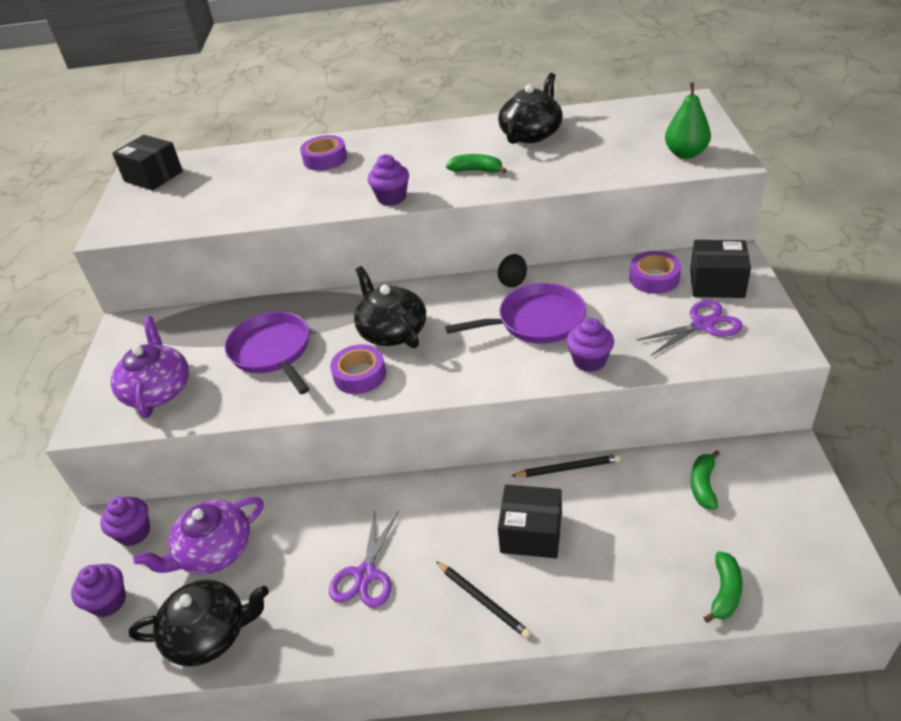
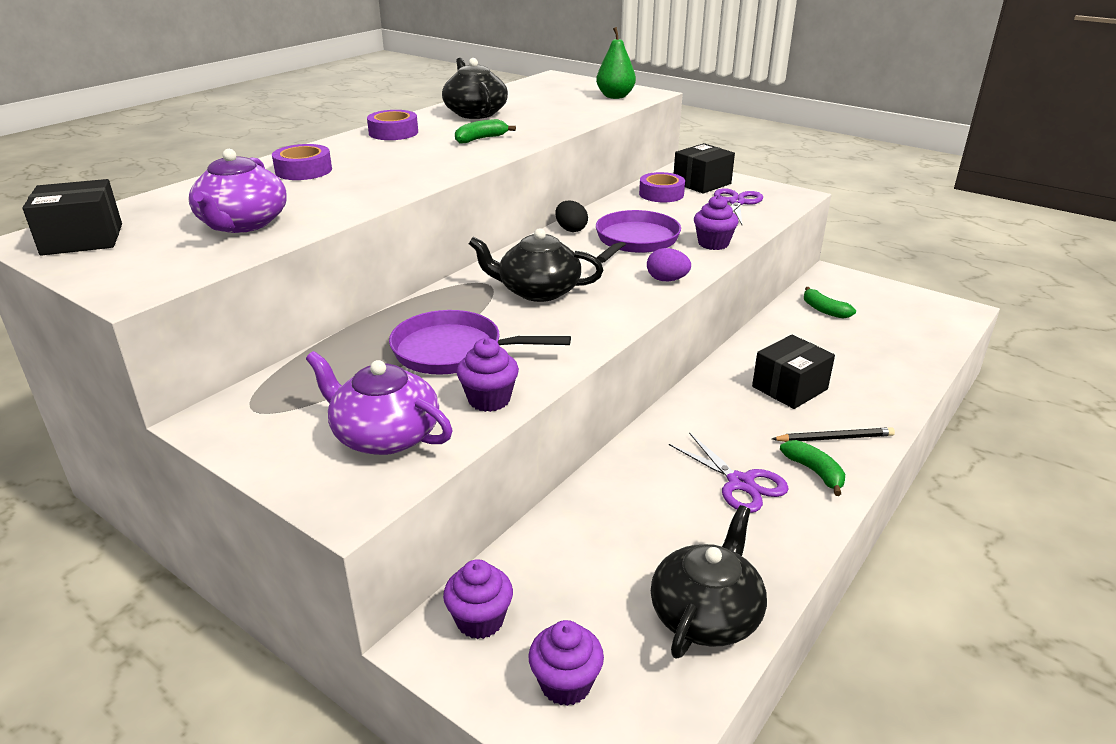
camera: 55 degrees left, 10 degrees down
(214, 551) = (592, 566): purple teapot -> purple teapot (243, 224)
(360, 375) = (571, 324): purple tape -> purple tape (393, 132)
(392, 198) = (443, 170): purple cupcake -> purple cupcake (489, 400)
(485, 376) = (667, 280): none -> purple egg
(568, 468) = (743, 345): black pencil -> none
(725, 592) = (925, 347): green banana -> green banana (814, 472)

